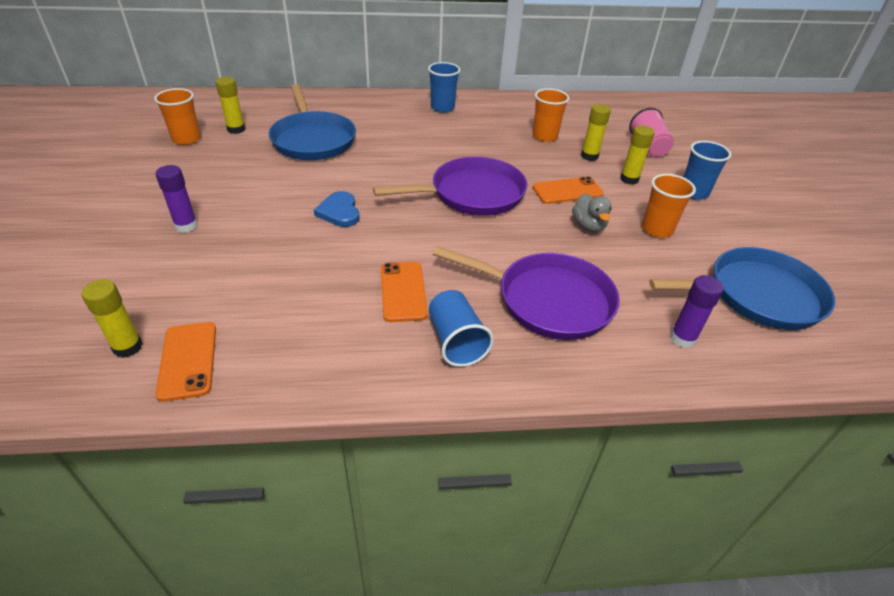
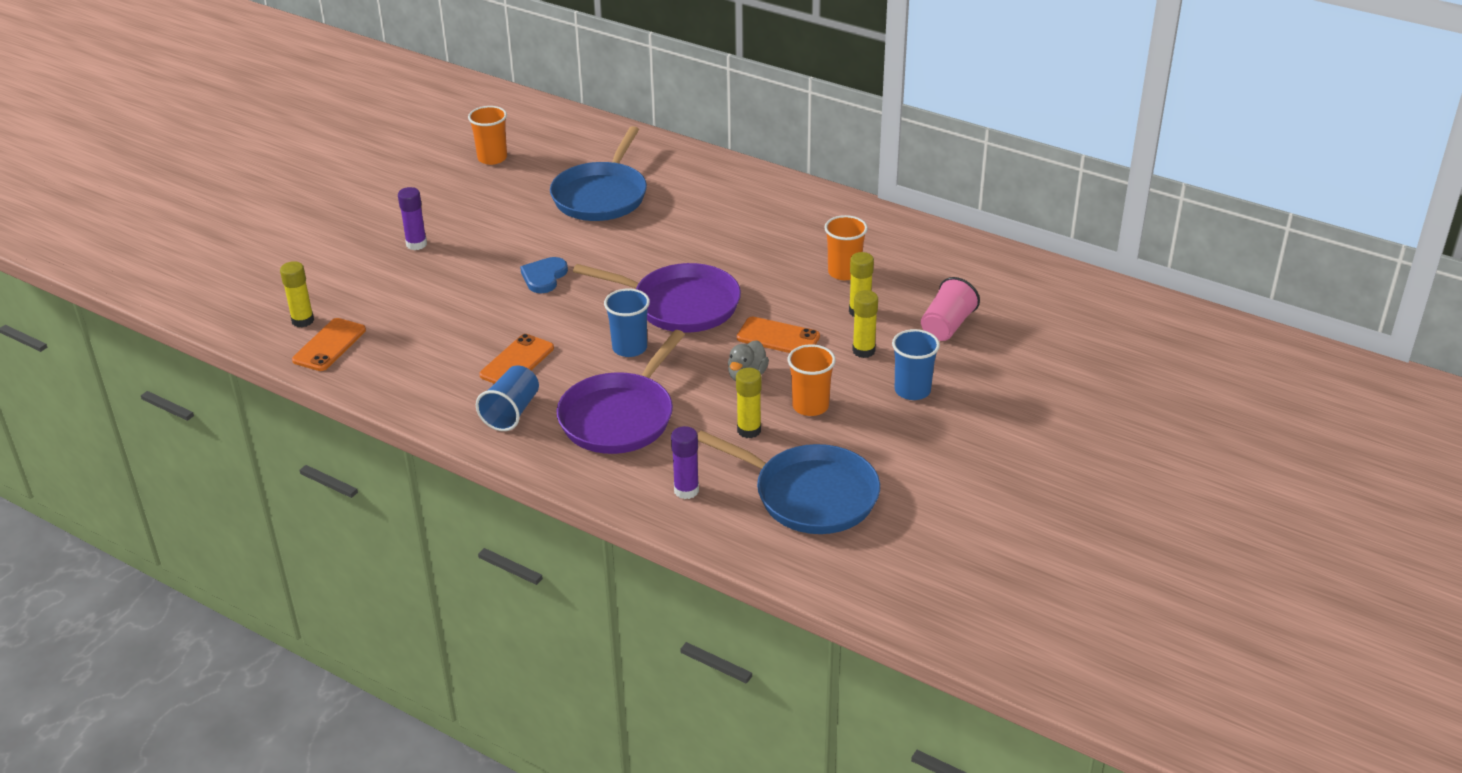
camera: 40 degrees right, 5 degrees down
(236, 129) = (544, 161): yellow glue stick -> yellow glue stick (749, 430)
(442, 108) = (778, 200): blue cup -> blue cup (629, 348)
(548, 300) = (619, 417): purple pan -> purple pan turned 60 degrees clockwise

